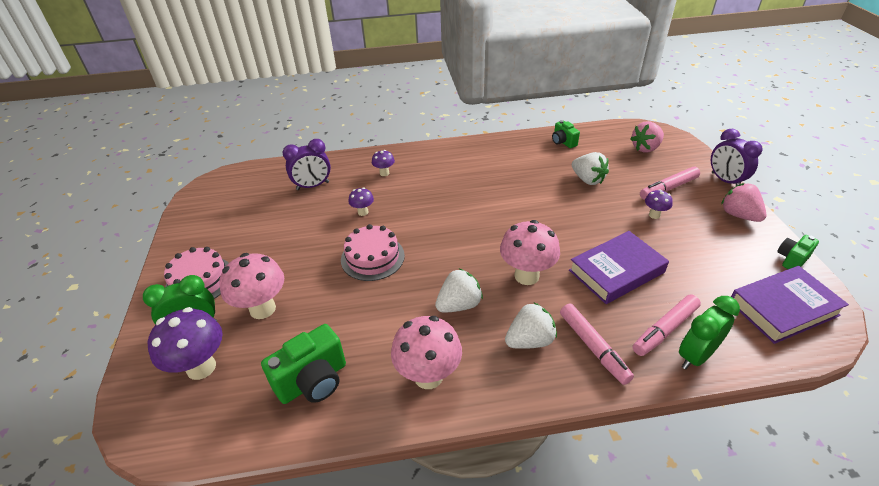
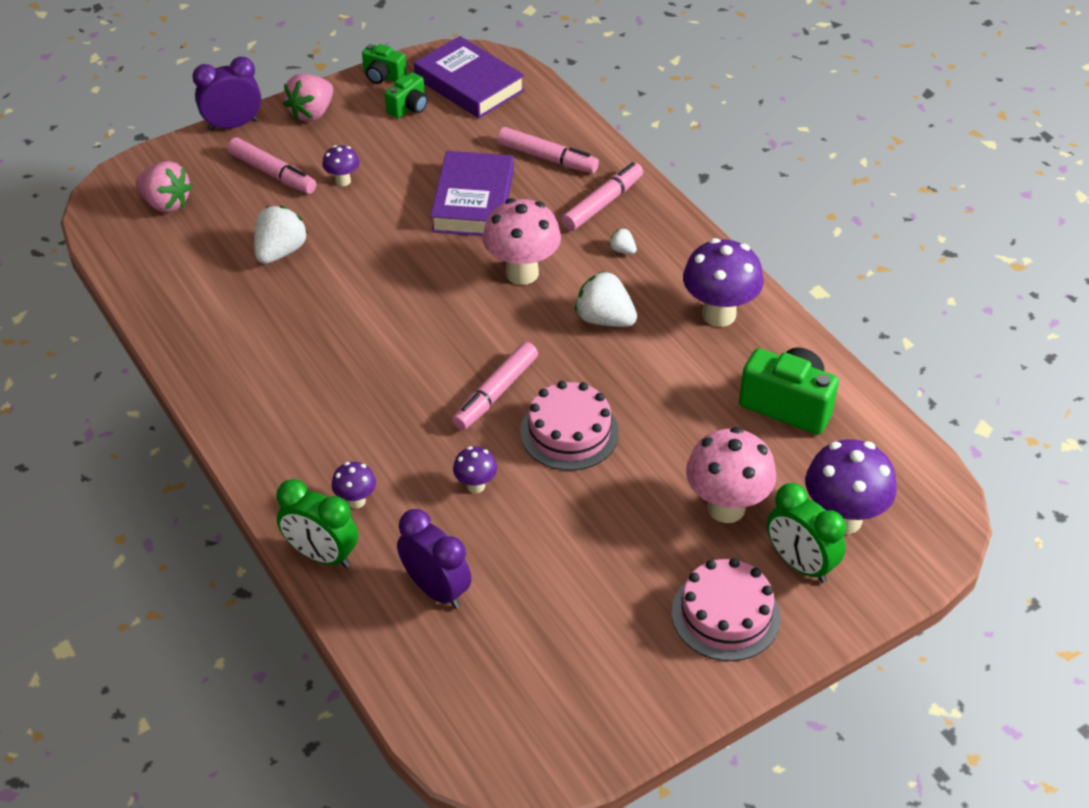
camera: 115 degrees left, 5 degrees up
(424, 235) = (495, 393): none -> pink marker
(428, 376) = (719, 314): pink mushroom -> purple mushroom
(529, 340) = (622, 250): white strawberry -> white strawberry, size x0.48
(563, 142) = (174, 296): green camera -> green camera (409, 108)
(616, 271) = (473, 201): purple book -> purple book turned 60 degrees clockwise
(695, 356) = (571, 137): green clock -> green clock (322, 555)
(725, 181) = (233, 125): purple clock -> purple clock turned 150 degrees counterclockwise

